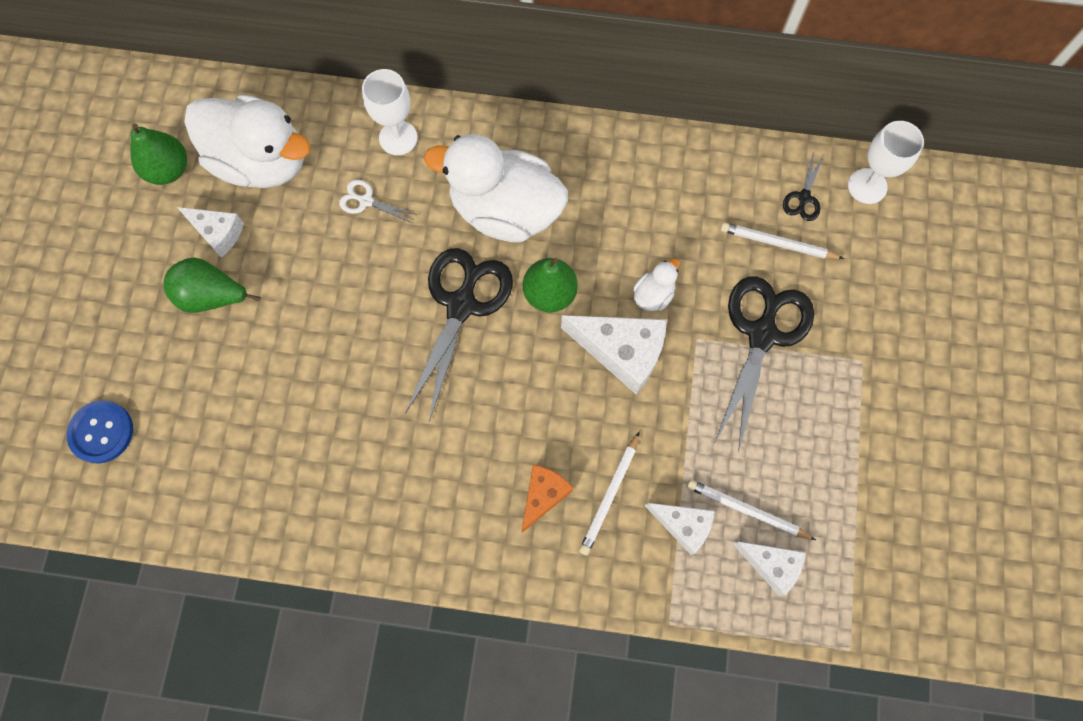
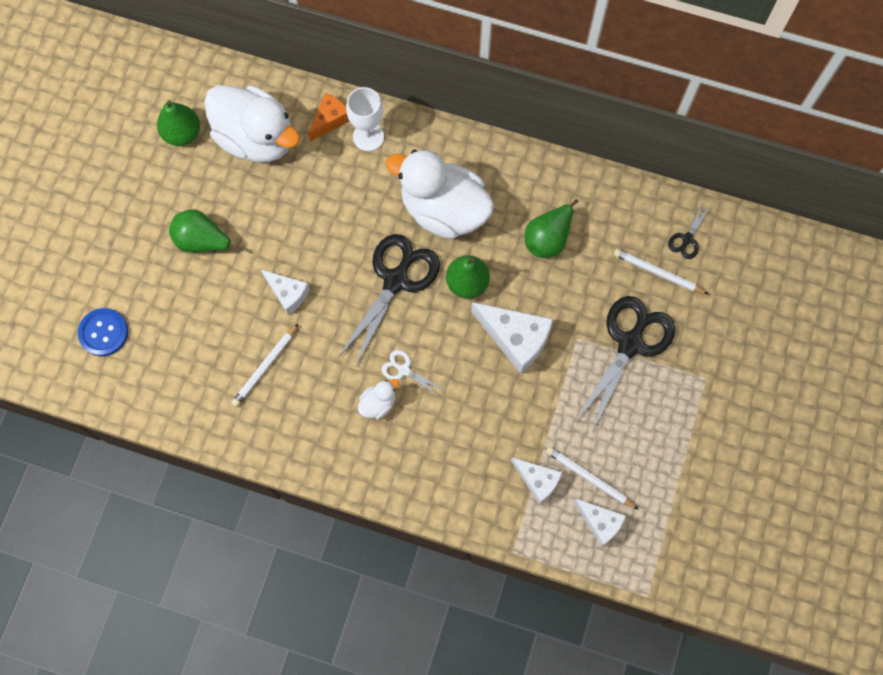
camera: 10 degrees right, 0 degrees up
(218, 233) = (214, 191): white cheese -> white cheese (288, 294)
(366, 201) = (334, 184): white scissors -> white scissors (404, 370)
(543, 495) = (433, 439): orange cheese -> orange cheese (330, 120)
(610, 495) = (485, 448): white pencil -> white pencil (265, 367)
(638, 224) = (548, 238): none -> green pear
(653, 295) = (549, 297): white duck -> white duck (378, 403)
(867, 186) = (741, 238): white goblet -> none

